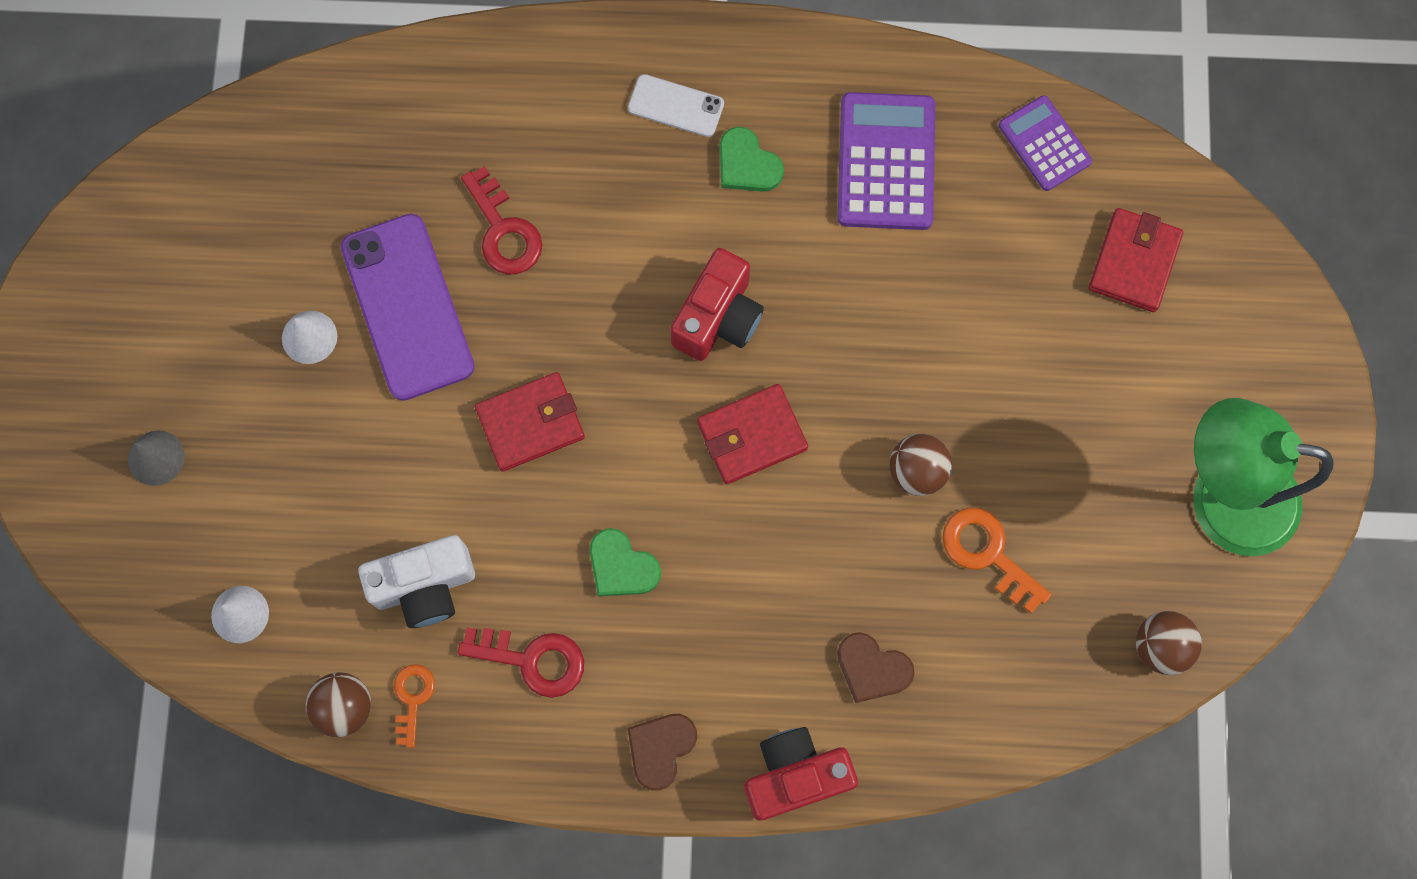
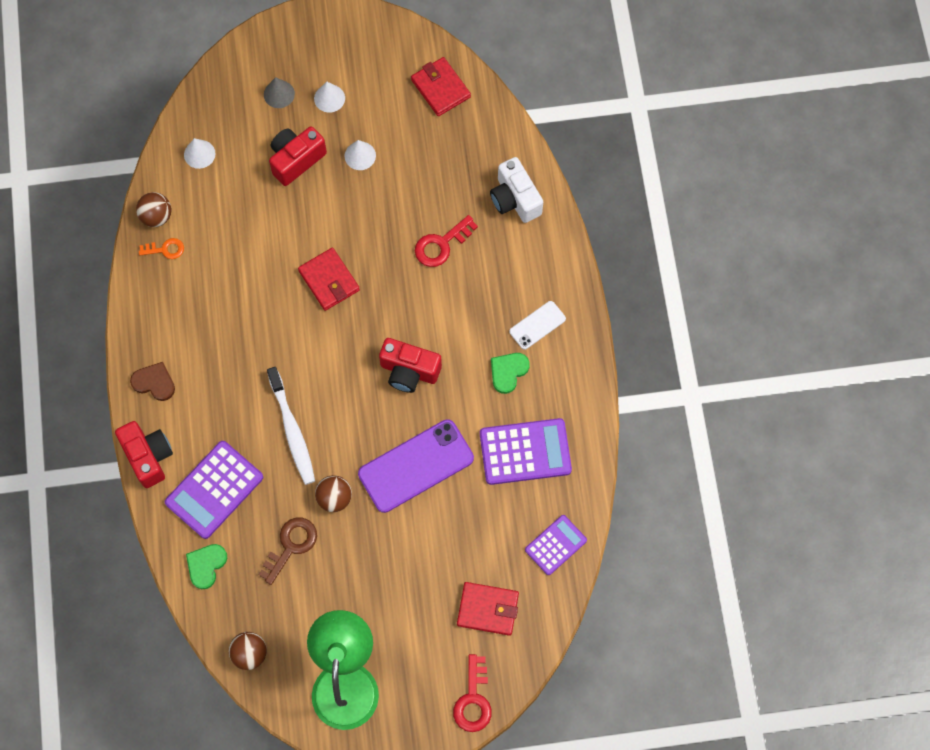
camera: 80 degrees right, 5 degrees down
(186, 372) = (329, 98): none -> white cone
(292, 446) = (296, 160): none -> red camera
(407, 307) = (386, 202): purple phone -> purple phone (416, 466)
(425, 586) = (228, 243): white camera -> white camera (515, 199)
(533, 660) = (194, 307): red key -> red key (473, 700)
(621, 566) = (254, 344): green heart -> green heart (206, 565)
(676, 106) = (537, 325): white phone -> white phone turned 45 degrees clockwise
(752, 436) = (341, 402): red wallet -> red wallet (440, 88)
(788, 523) = (292, 430): none -> white toothbrush
(872, 668) = (214, 490): brown heart -> purple calculator
(988, 553) = (291, 545): orange key -> brown key

